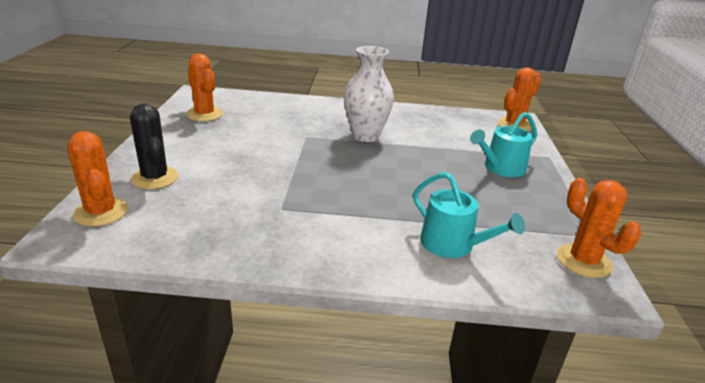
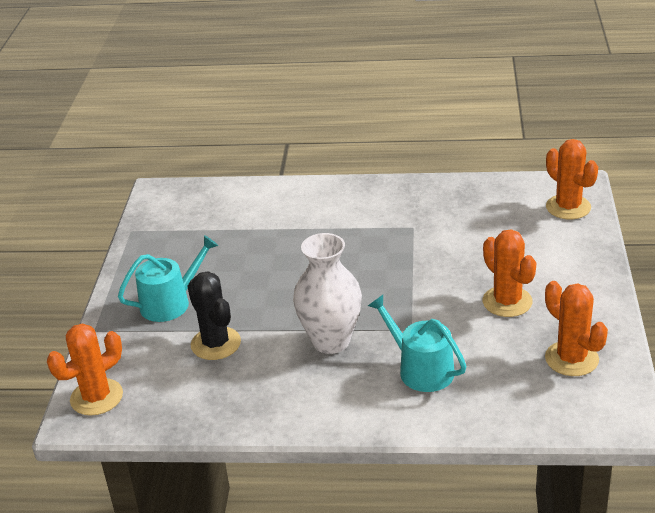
camera: 175 degrees left, 5 degrees up
(155, 178) = (552, 246): black cactus -> black cactus (216, 343)
(453, 245) = (262, 210): turquoise watering can -> turquoise watering can (420, 369)
(583, 261) = (159, 209): orange cactus -> orange cactus (507, 302)

